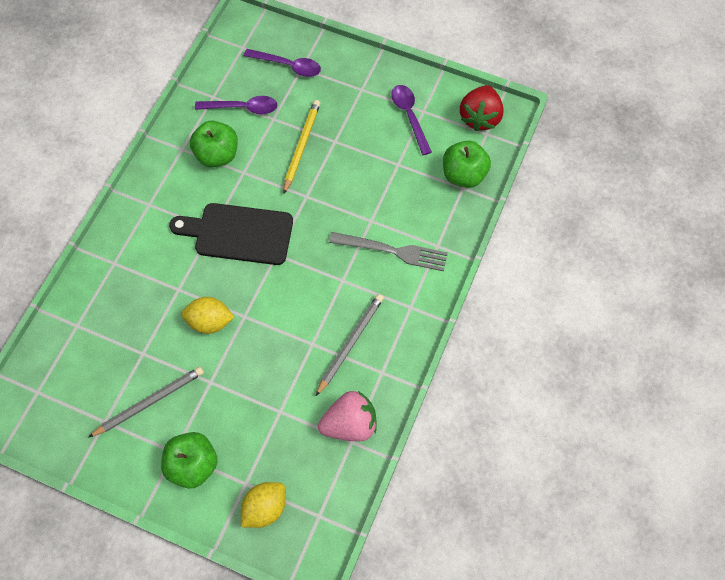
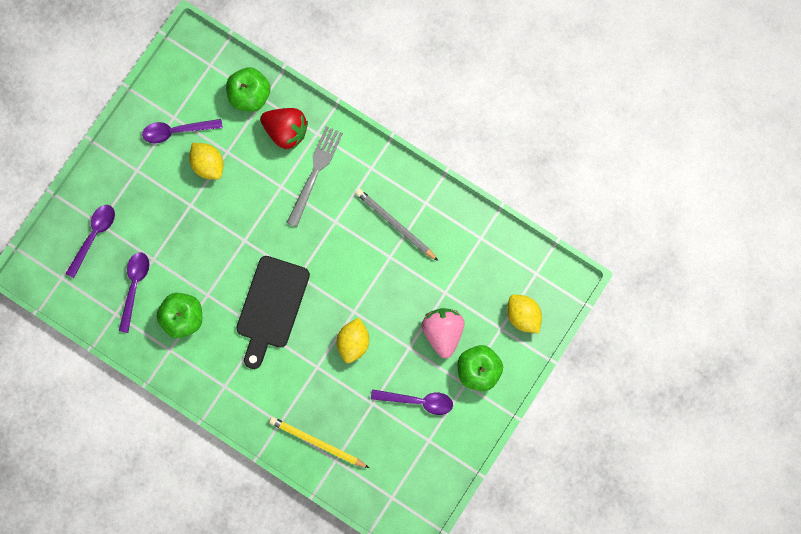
camera: 80 degrees left, 15 degrees up
(149, 402) = (418, 401): grey pencil -> purple spoon
(301, 146) = (189, 237): yellow pencil -> yellow pencil (317, 442)
(350, 424) = (465, 237): pink strawberry -> pink strawberry (443, 332)
(381, 150) = (208, 164): none -> yellow lemon
(480, 117) = (192, 67): red strawberry -> red strawberry (286, 131)

